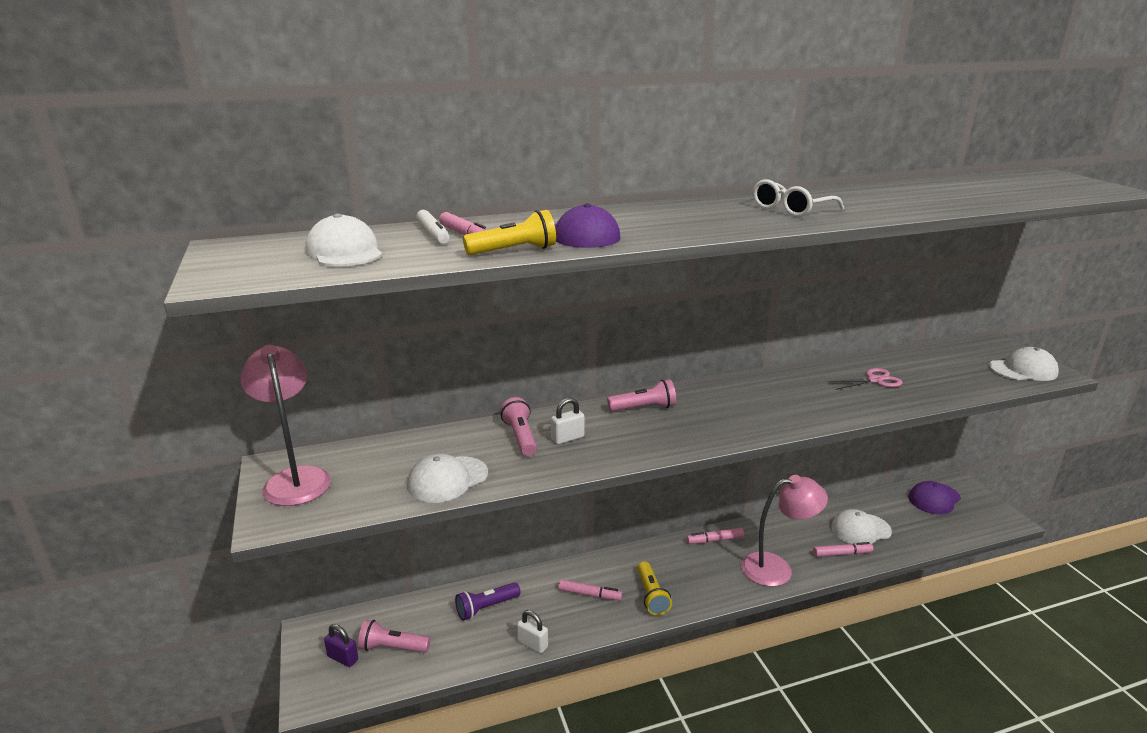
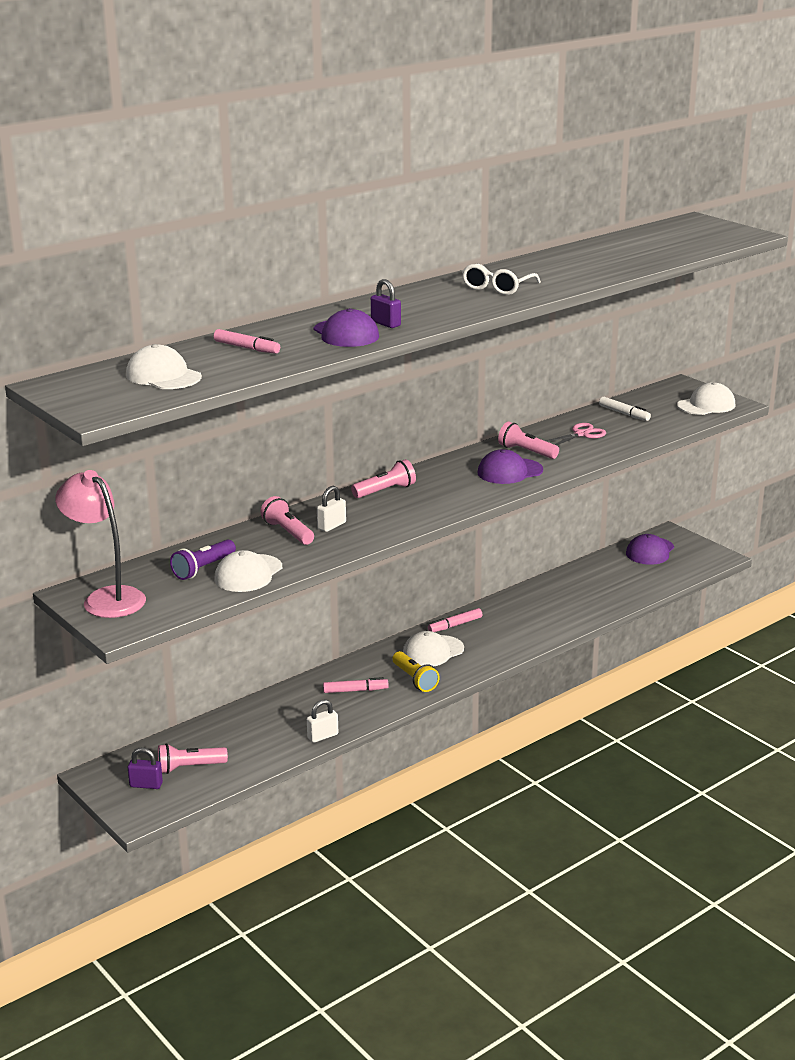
camera: 20 degrees left, 0 degrees up
(433, 234) = (217, 350): white marker -> white marker (624, 413)
(486, 608) = (260, 721): purple flashlight -> purple flashlight (203, 569)
(514, 251) = (304, 356): yellow flashlight -> none
(532, 644) = (323, 736): white padlock -> white padlock turned 45 degrees counterclockwise
(638, 229) = (386, 324): none -> purple padlock
(776, 568) = (521, 635): pink lamp -> none
(782, 409) = (510, 471): none -> purple cap
(808, 390) = (526, 452): none -> pink flashlight
(841, 554) = (577, 612): pink marker -> none
(860, 529) = (589, 590): white cap -> white cap (433, 651)

